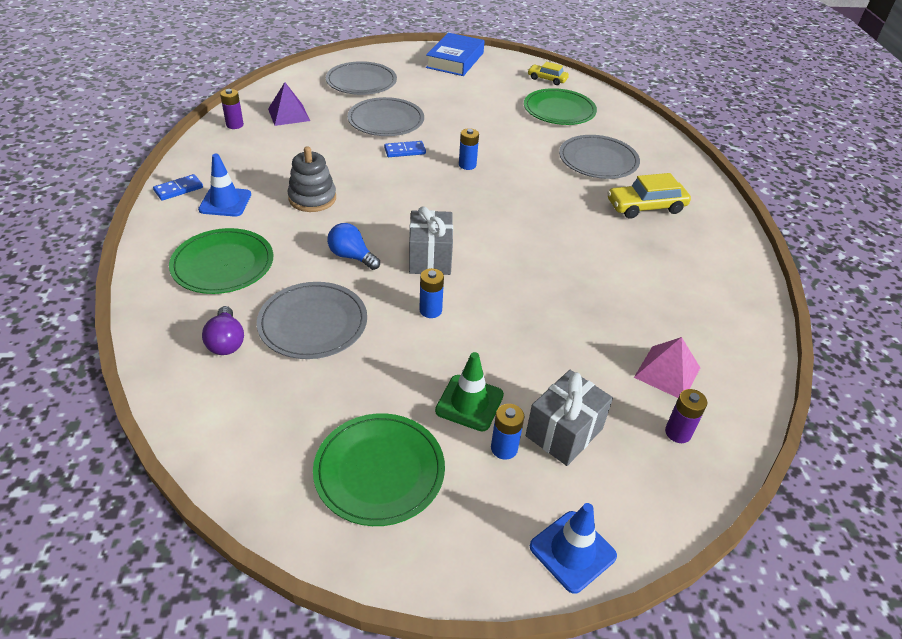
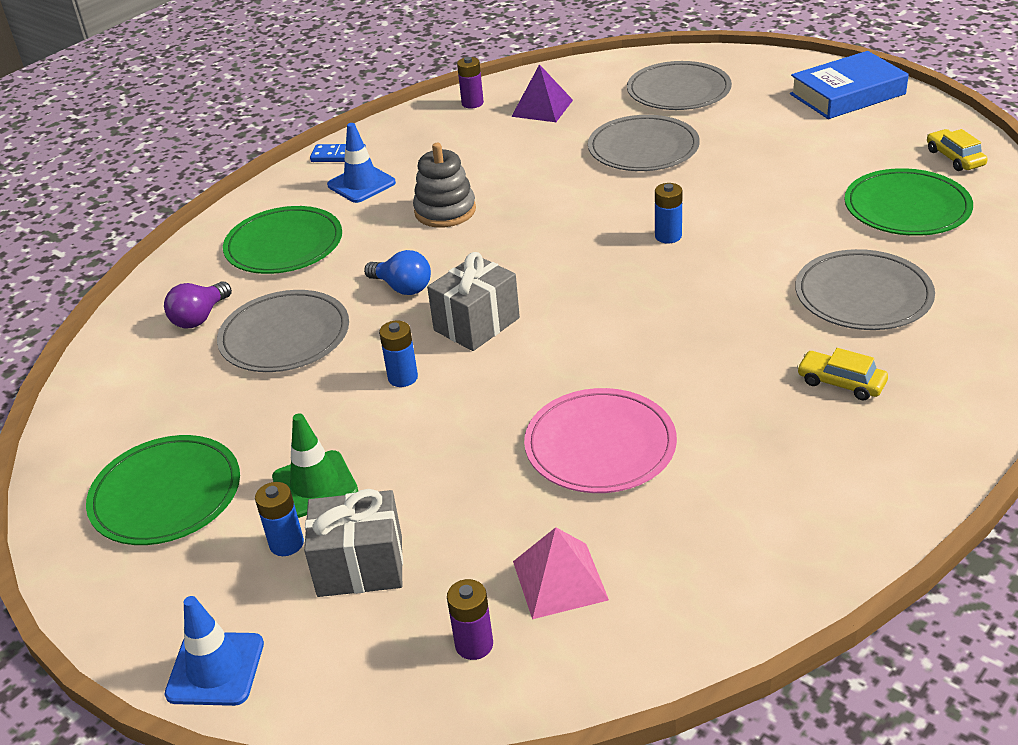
camera: 50 degrees right, 5 degrees down
(351, 256) = (402, 287): blue light bulb -> blue light bulb turned 135 degrees clockwise
(405, 151) = (615, 193): blue domino -> none
(588, 292) = (600, 445): none -> pink plate
(645, 207) = (841, 383): yellow car -> yellow car, size x0.63

